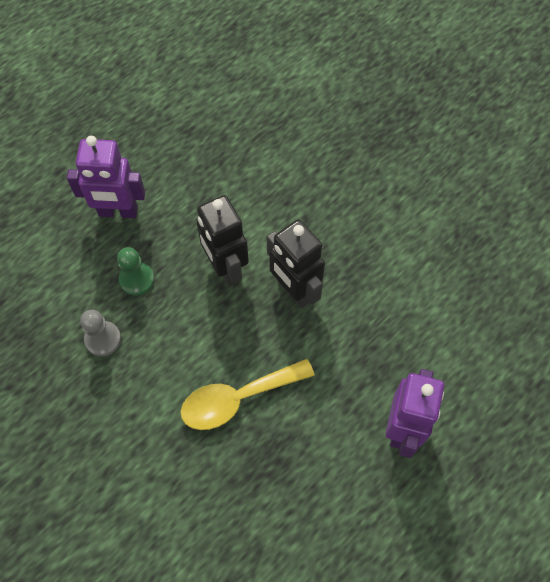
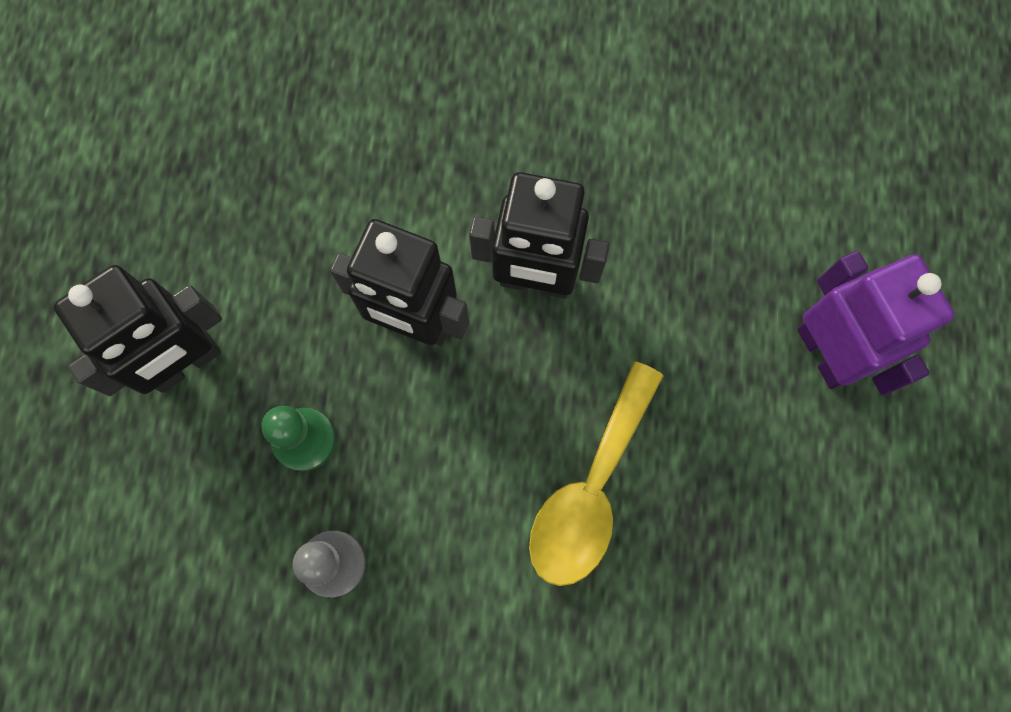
camera: 40 degrees left, 10 degrees up
(118, 212) = (186, 363): purple robot -> black robot

